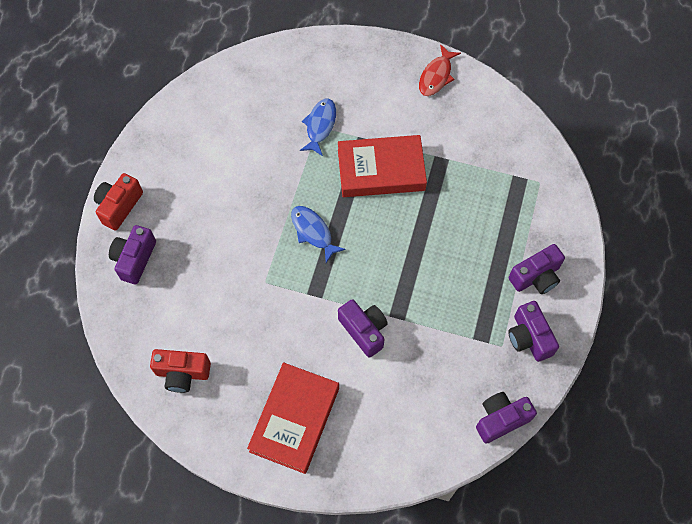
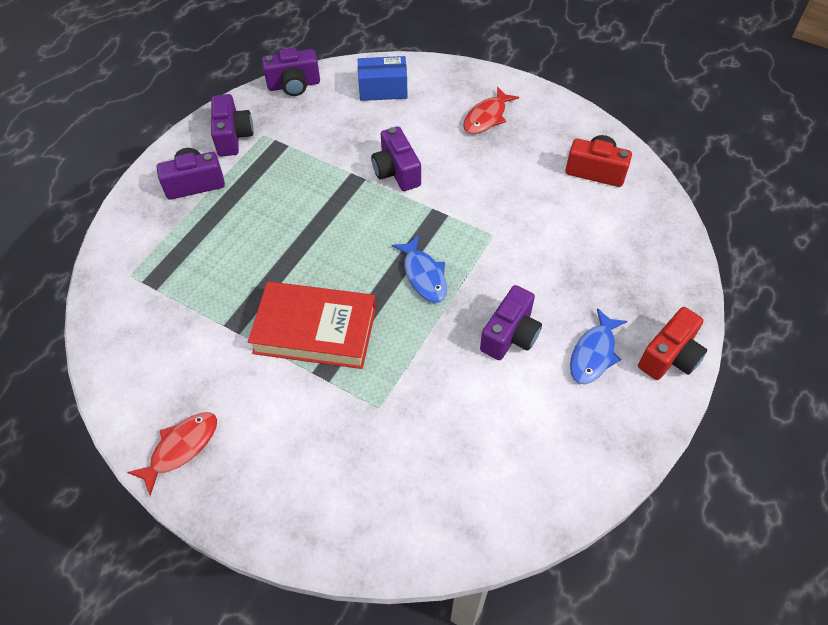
camera: 165 degrees left, 10 degrees down
(134, 259) = (648, 289): purple camera -> purple camera (510, 335)
(295, 419) = (486, 117): red book -> red fish
(320, 126) = (376, 408): blue fish -> blue fish (594, 353)
(408, 434) = (383, 89): none -> blue box

